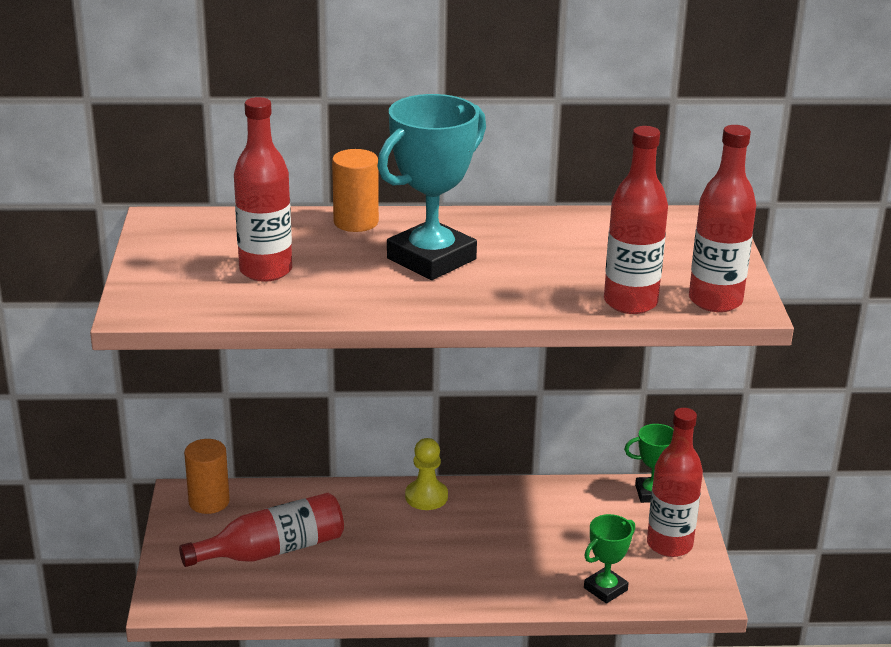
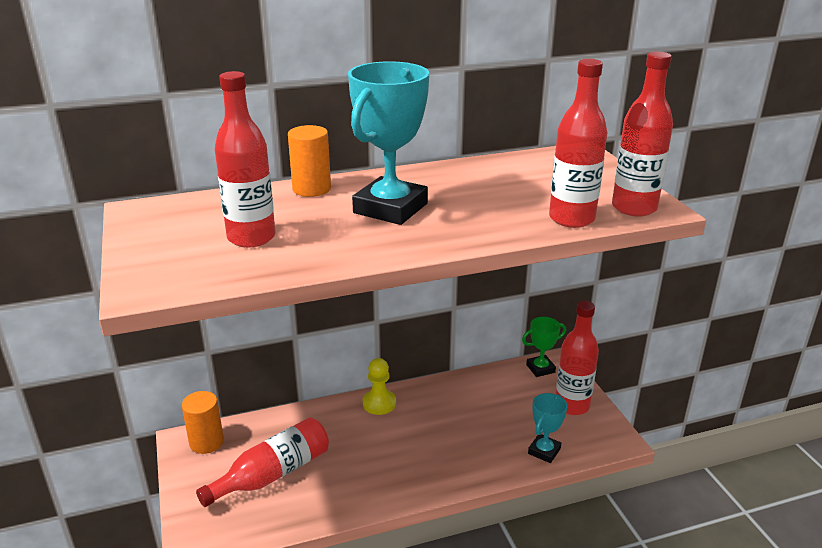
camera: 15 degrees left, 0 degrees up
(605, 589) = (544, 451): green trophy -> turquoise trophy

